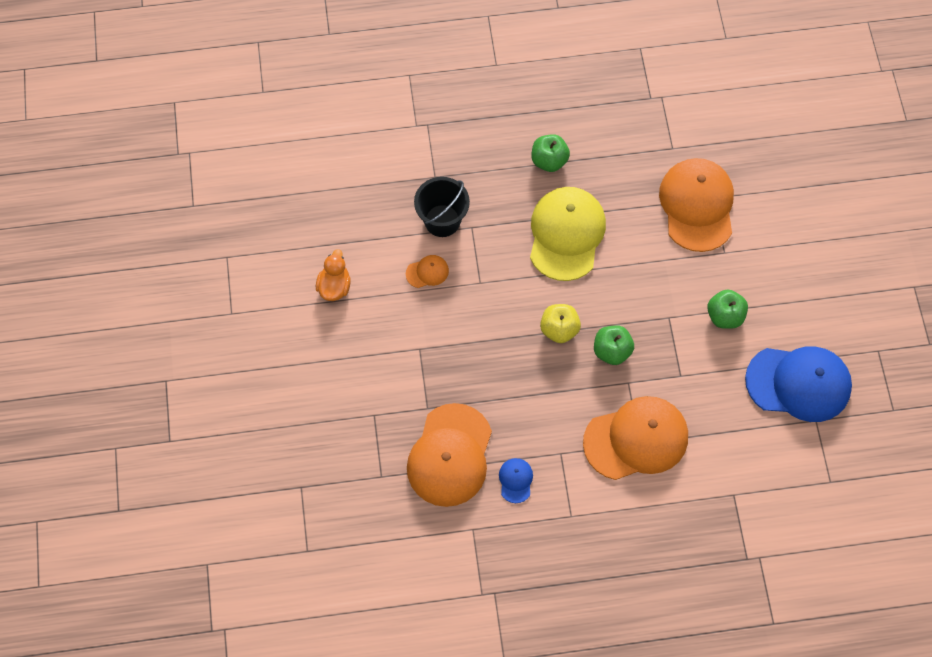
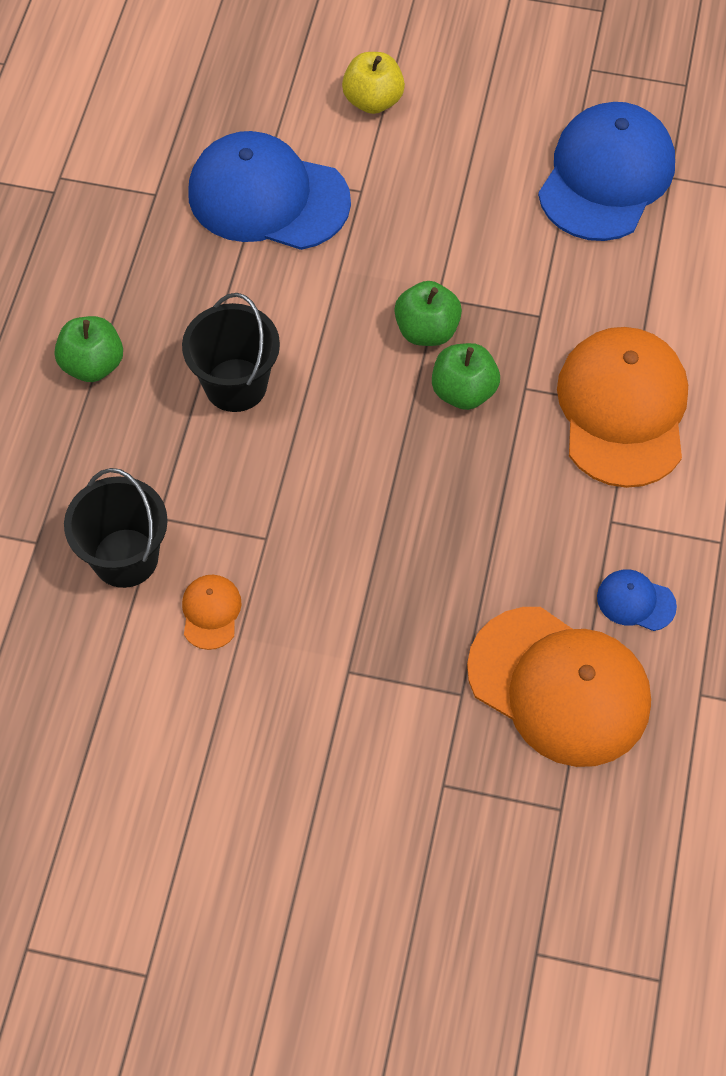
camera: 70 degrees left, 5 degrees down
(334, 286) = (171, 773): orange duck -> none
(559, 329) = (397, 451): yellow apple -> yellow apple (373, 101)
(566, 234) = (235, 385): yellow cap -> black bucket
(697, 206) = (268, 197): orange cap -> blue cap
(724, 316) = (464, 227): green apple -> green apple (427, 330)

